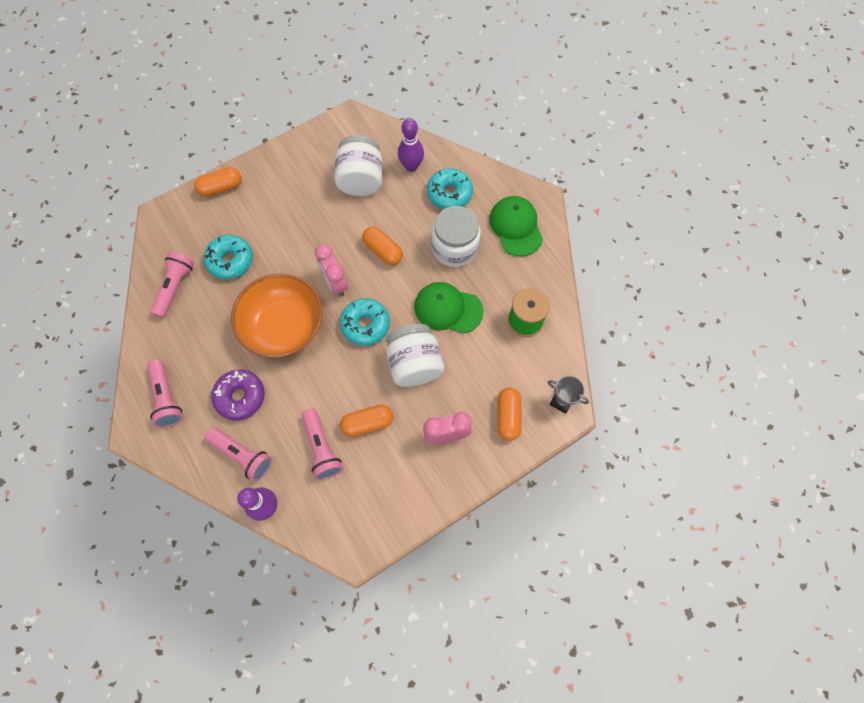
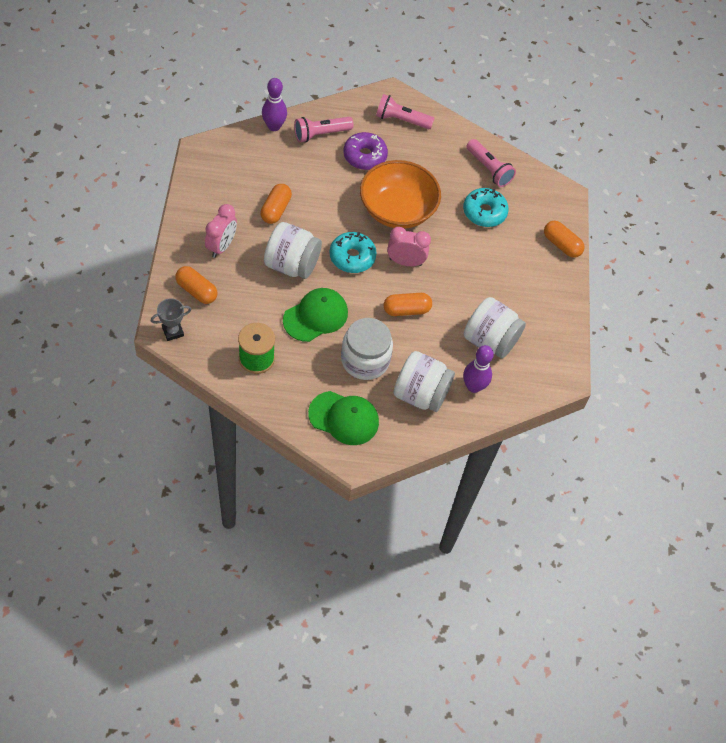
camera: 120 degrees right, 10 degrees down
(221, 188) = (561, 245): orange capsule -> orange capsule turned 60 degrees counterclockwise
(322, 448) = (283, 175): pink flashlight -> none
(449, 194) = (420, 394): turquoise donut -> white jar

